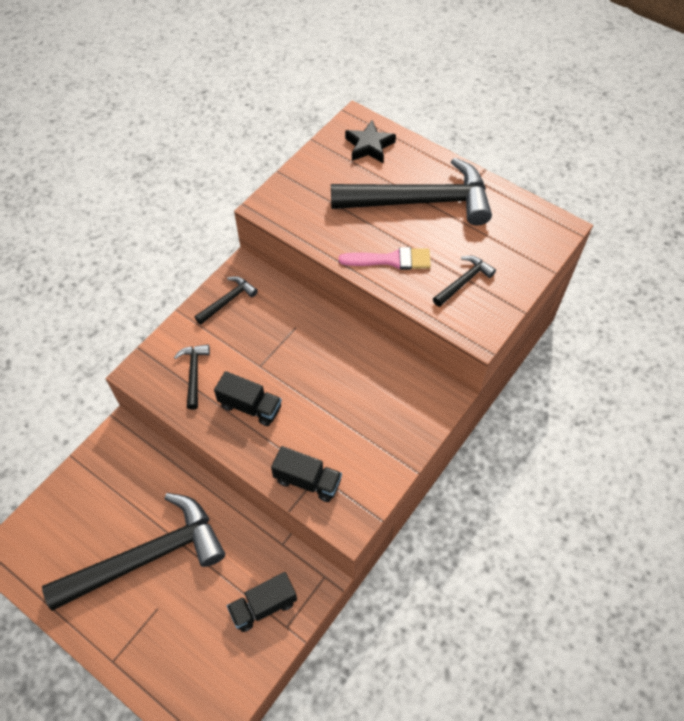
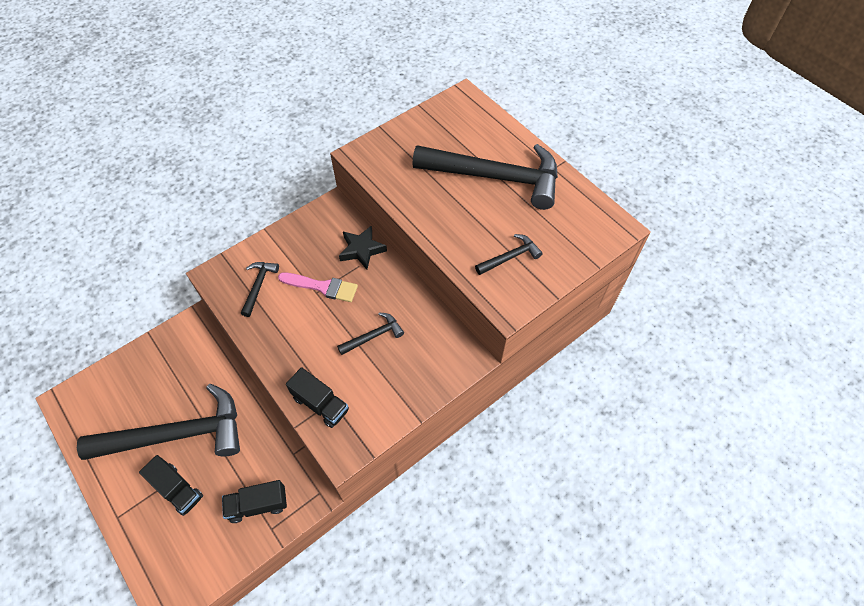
camera: 15 degrees right, 0 degrees up
(228, 300) = (309, 230): black hammer -> black hammer (373, 336)
(250, 406) = (295, 326): black truck -> black truck (177, 489)
(369, 146) = (467, 120): black star -> black star (362, 250)
(391, 260) = (450, 223): pink brush -> pink brush (322, 287)

